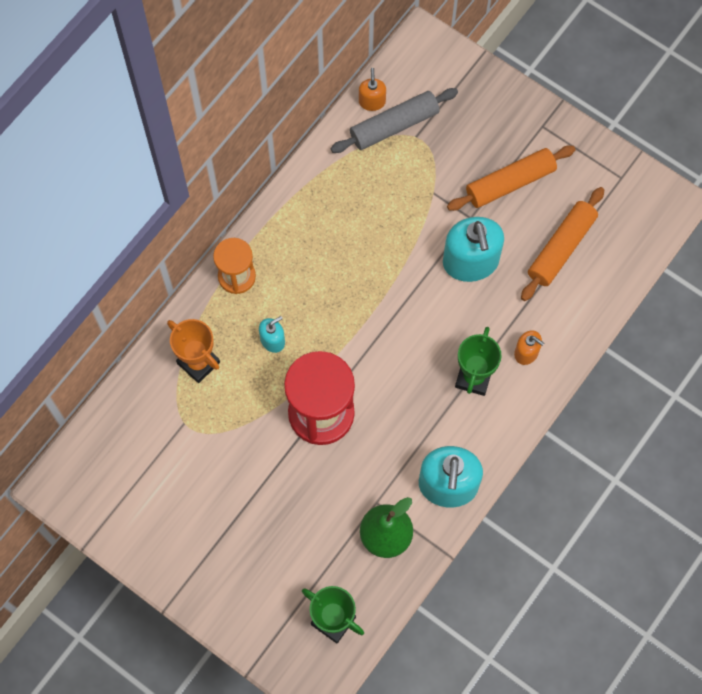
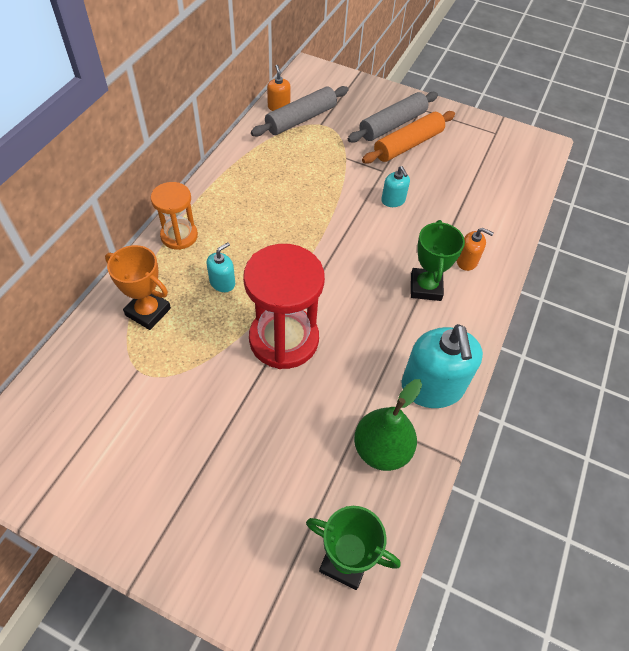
camera: 15 degrees left, 15 degrees down
(470, 262) = (393, 200): turquoise soap dispenser -> turquoise soap dispenser, size x0.49
(500, 149) = (392, 125): none -> grey rolling pin
(561, 248) = (467, 182): orange rolling pin -> none

